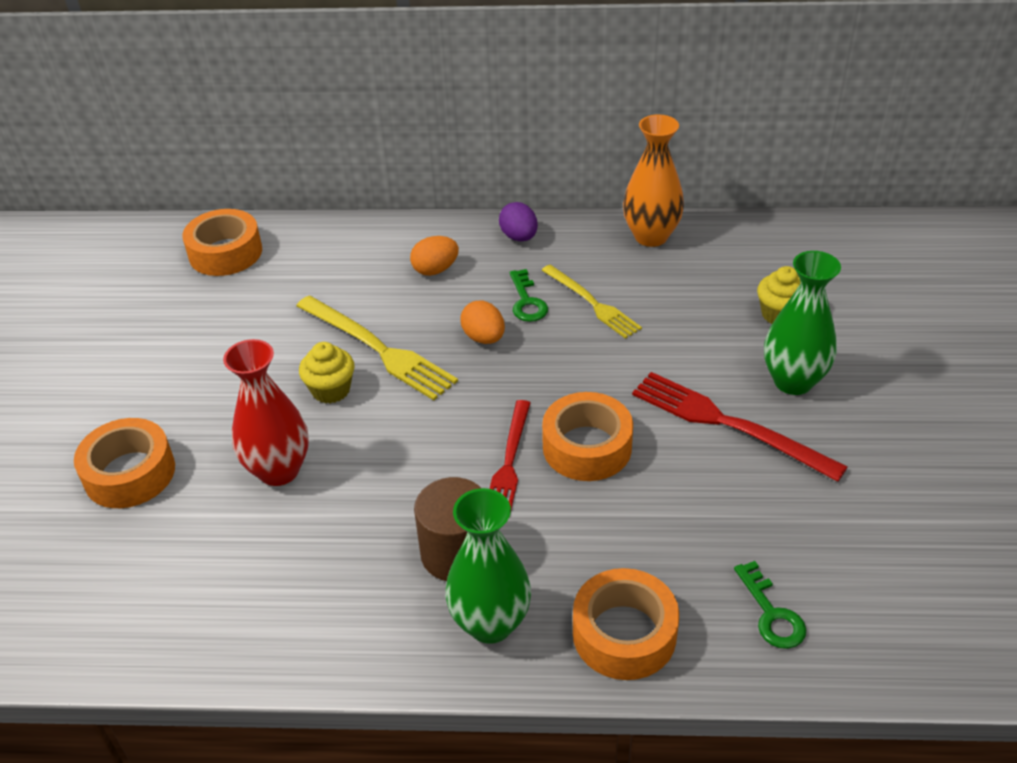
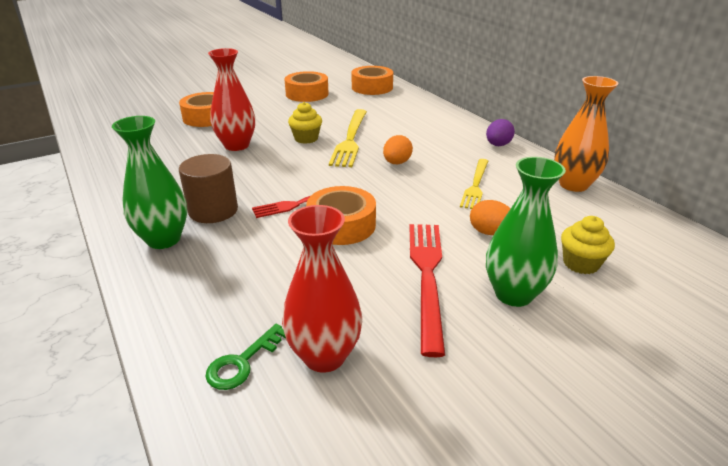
camera: 55 degrees right, 10 degrees down
(435, 270) = (433, 133): orange egg -> orange egg (490, 232)
(527, 301) = (446, 165): green key -> none
(624, 634) = (182, 293): orange tape -> orange tape (307, 94)
(798, 549) = (324, 356): none -> red vase

